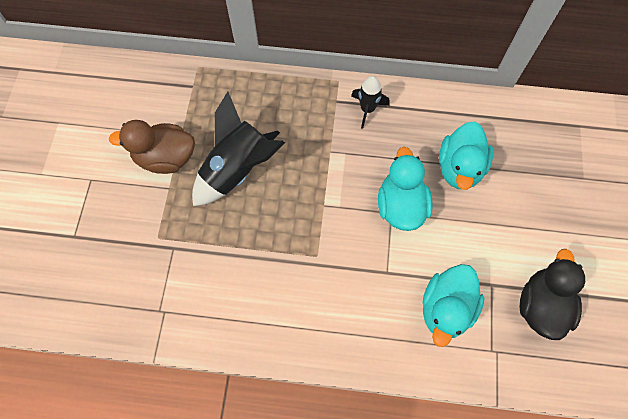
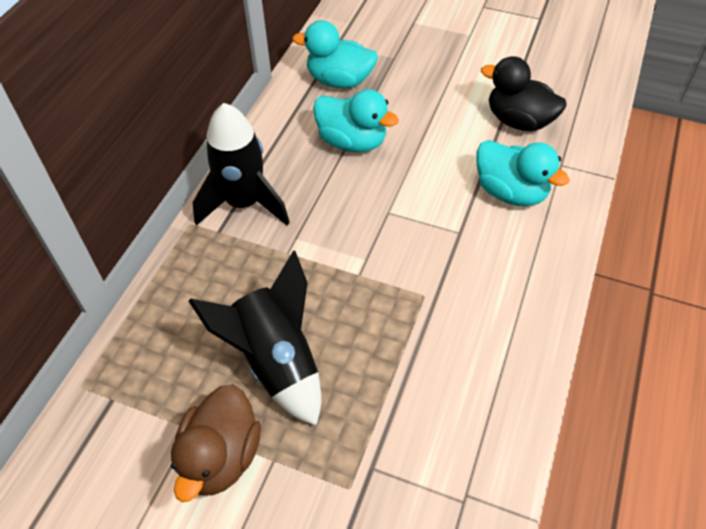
camera: 75 degrees left, 15 degrees down
(367, 109) = (244, 203): black rocket -> black rocket, size x1.83
(401, 206) = (382, 202): turquoise duck -> turquoise duck (339, 81)

